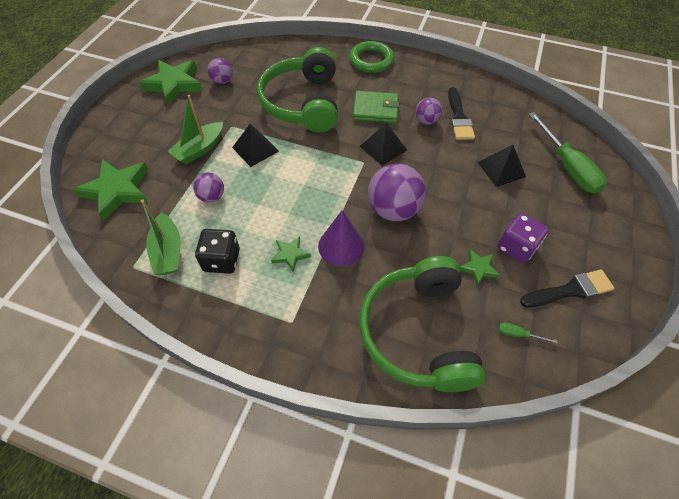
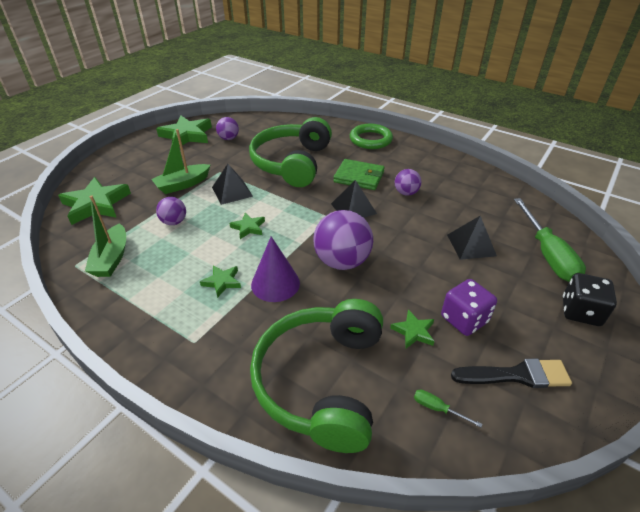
camera: 15 degrees right, 15 degrees down
(221, 260) = (155, 274): black dice -> black dice (580, 312)
(290, 189) = (248, 227): none -> green star
(459, 117) = (441, 195): black brush -> none

